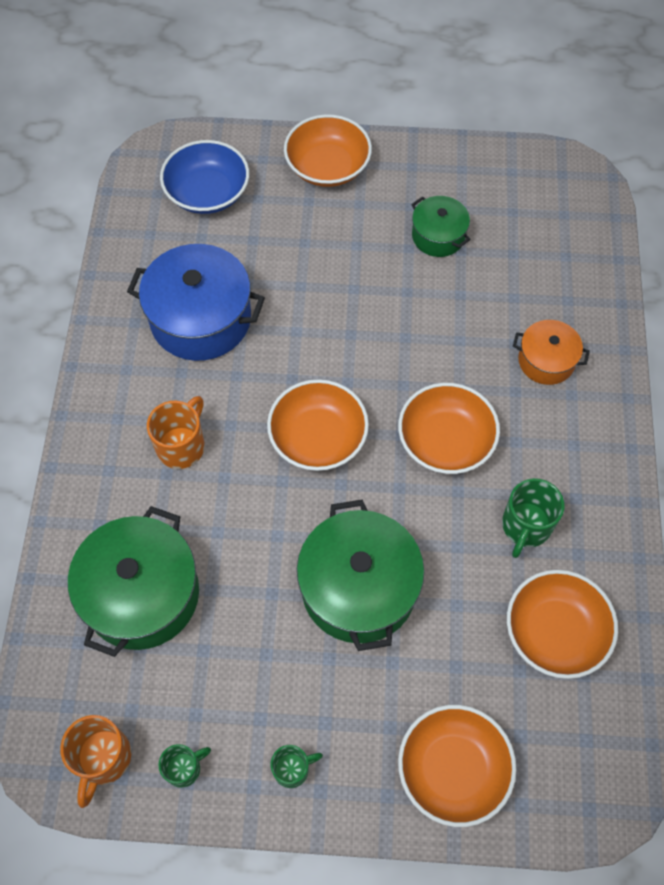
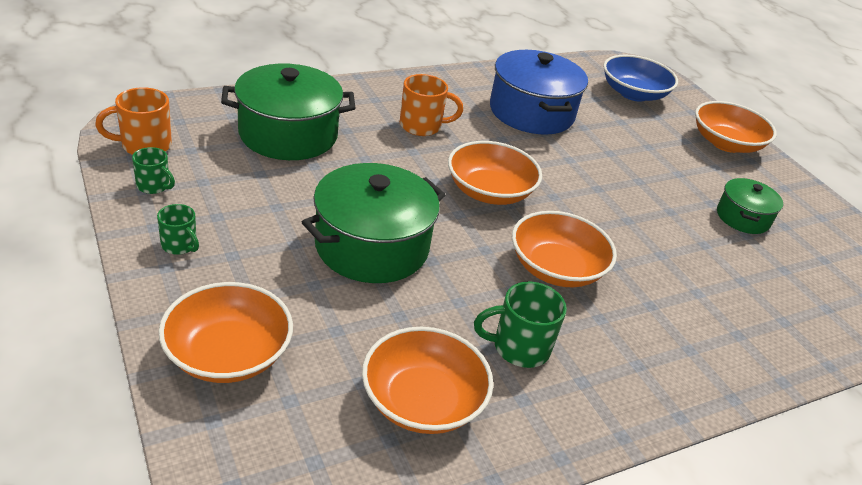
camera: 55 degrees right, 25 degrees down
(546, 361) = (704, 320): orange pot -> none

